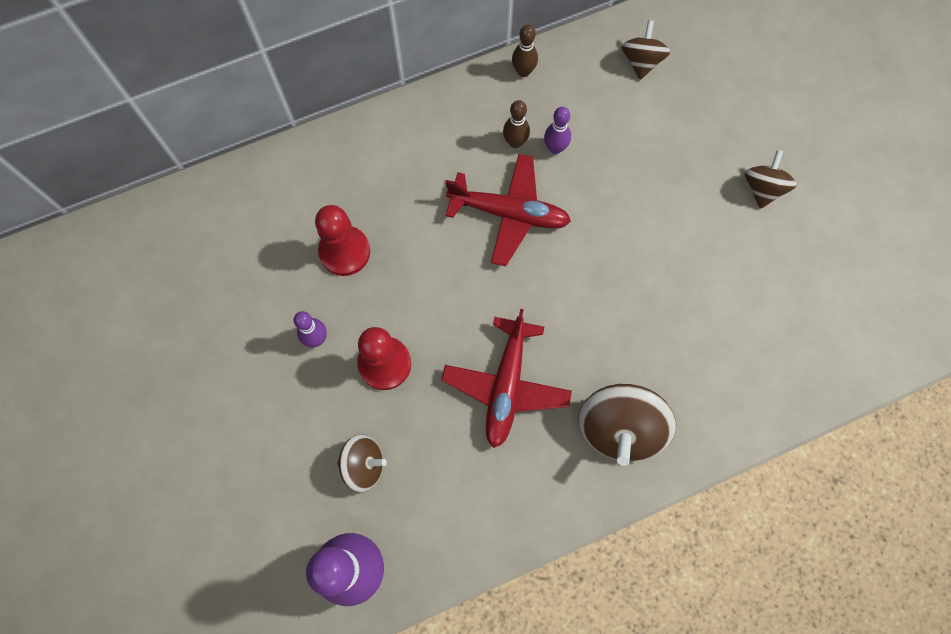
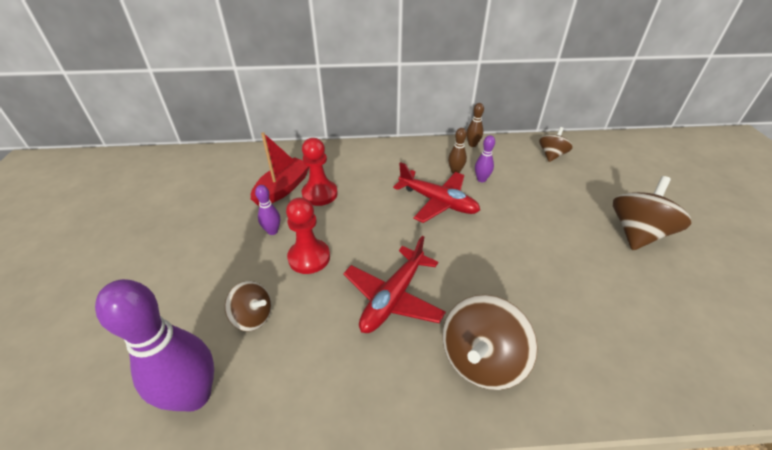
camera: 20 degrees right, 30 degrees down
(288, 259) = (283, 189): none -> red boat
(763, 188) = (637, 233): brown spinning top -> brown spinning top, size x1.68

